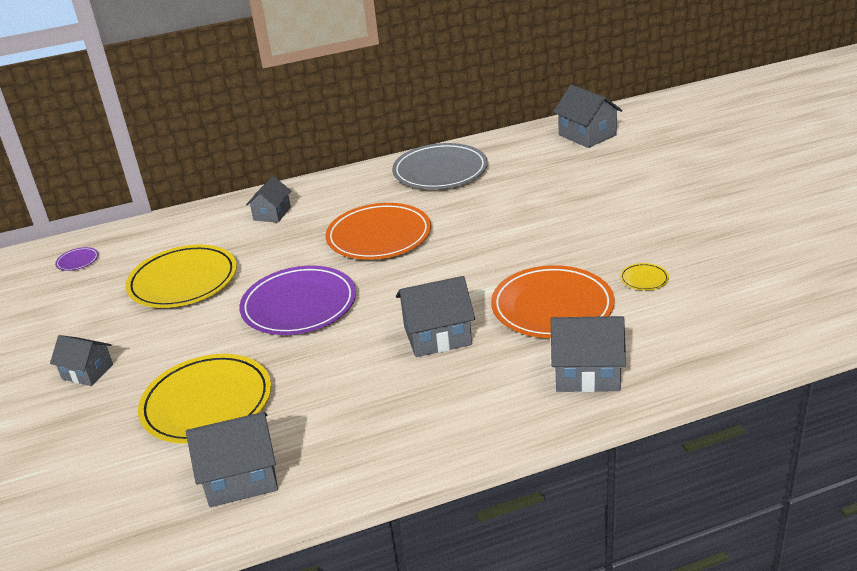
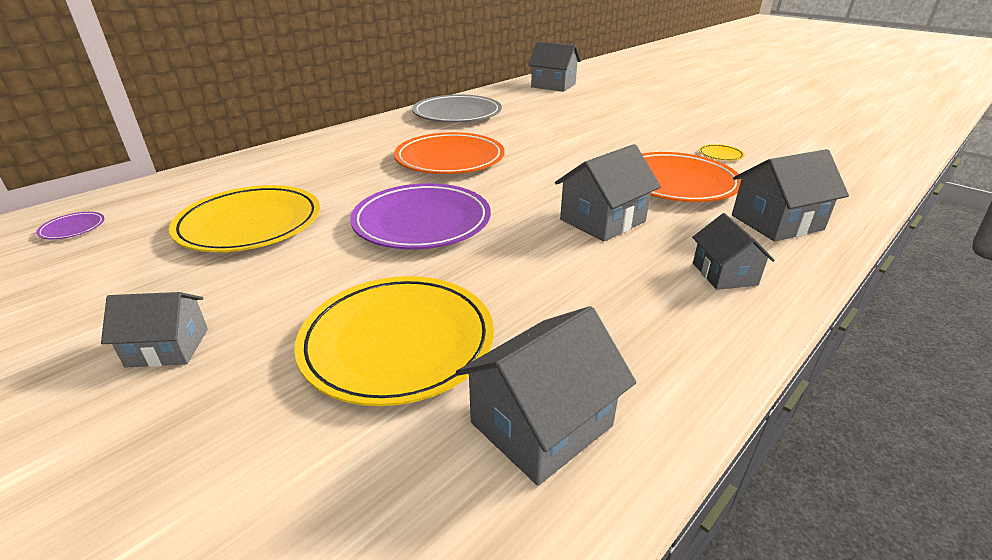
camera: 30 degrees left, 0 degrees up
(272, 214) = (314, 157): grey house -> grey house (724, 274)

